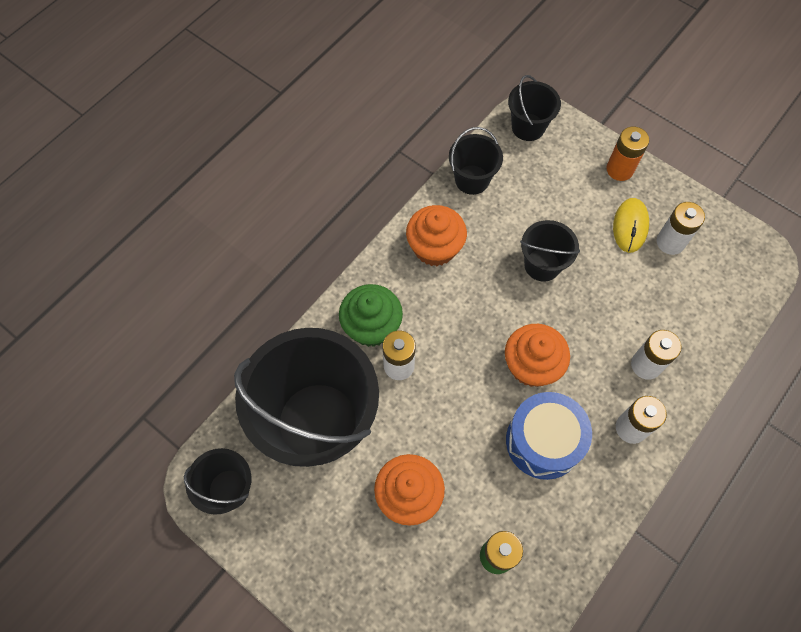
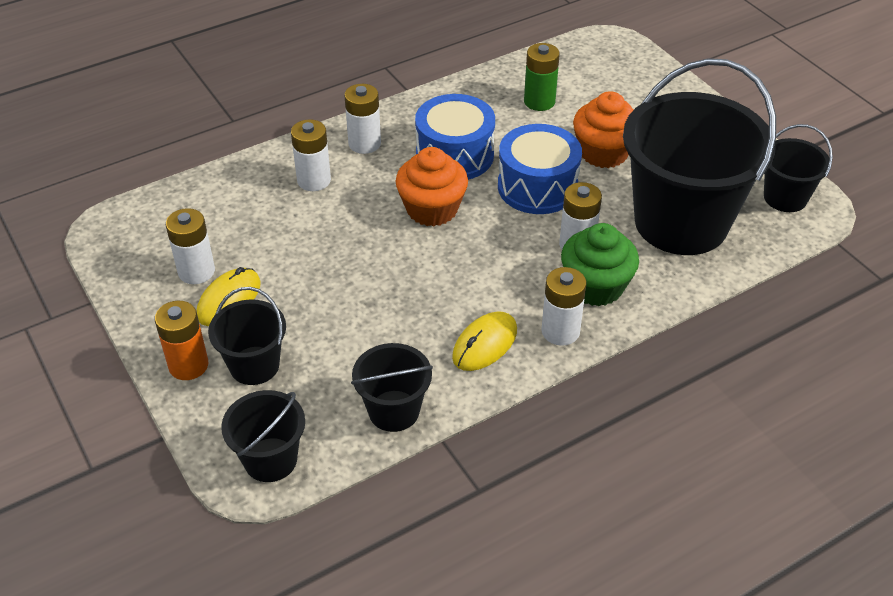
camera: 160 degrees left, 20 degrees down
(385, 276) = (560, 331): none -> white battery
(435, 248) = (485, 344): orange cupcake -> yellow mouse
(454, 425) = (537, 187): none -> blue drum
(542, 265) = (362, 290): black bucket -> black bucket (254, 365)

